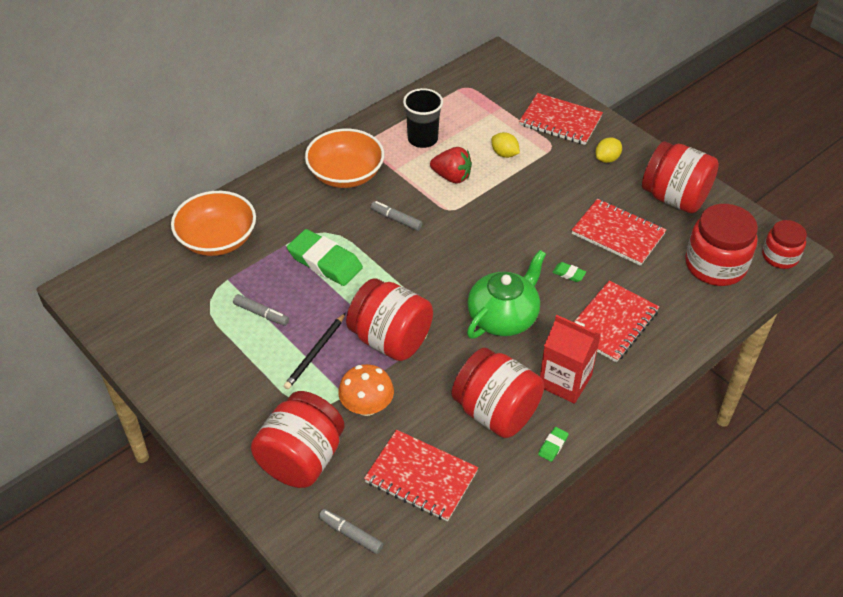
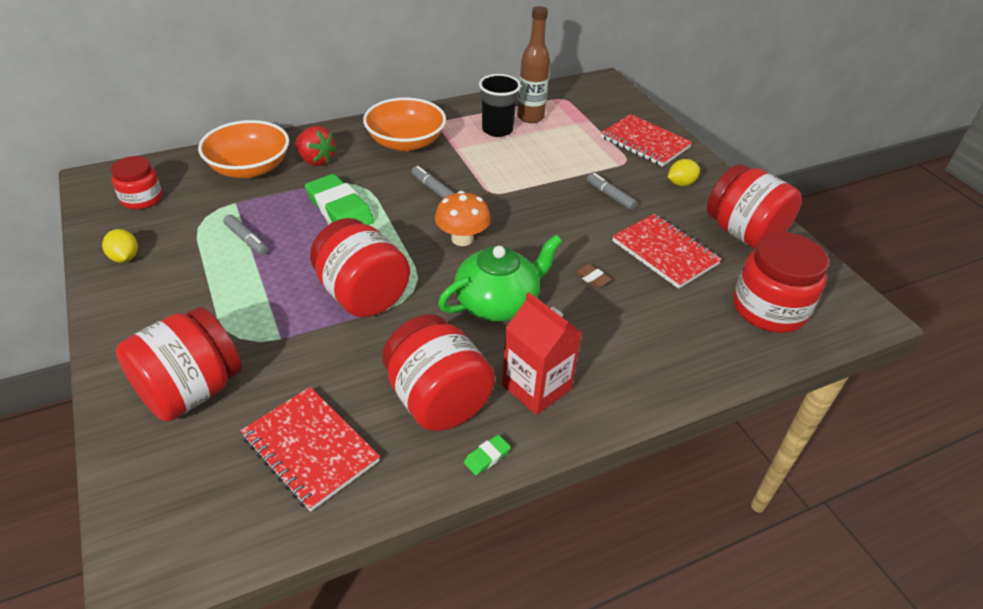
camera: 15 degrees right, 5 degrees down
(315, 353) = (276, 288): black pencil -> none
(351, 534) = (189, 493): grey marker -> grey marker (610, 196)
(367, 406) = (296, 355): orange mushroom -> orange mushroom (462, 239)
(446, 117) = (530, 117): none -> brown bottle
(452, 177) = (509, 165): red strawberry -> red strawberry (316, 160)
(504, 154) = (573, 158): yellow lemon -> yellow lemon (125, 257)
(568, 274) = (592, 278): green eraser -> brown eraser
(612, 323) = (620, 339): red notebook -> none
(780, 256) = (853, 318): red jar -> red jar (142, 199)

